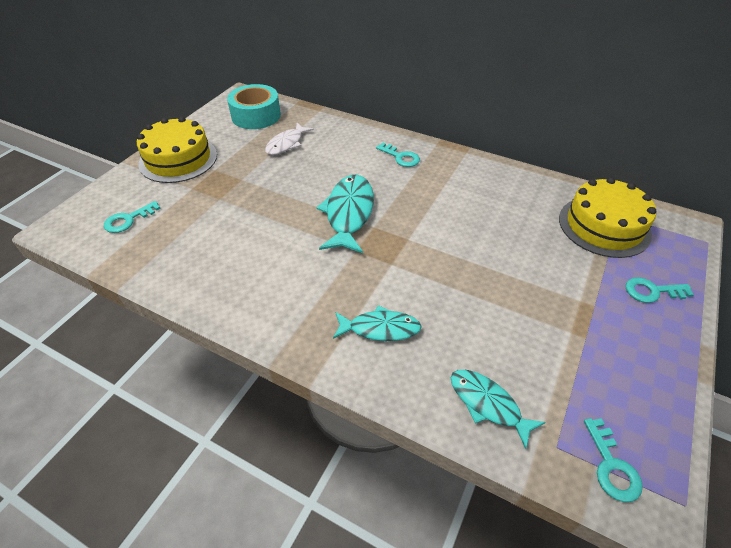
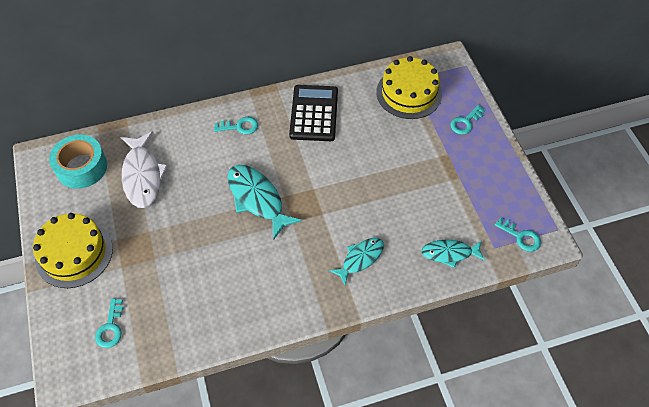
camera: 45 degrees left, 10 degrees up
(286, 144) = (142, 175): white fish -> white fish, size x1.58
(479, 185) = (314, 113): none -> black calculator

